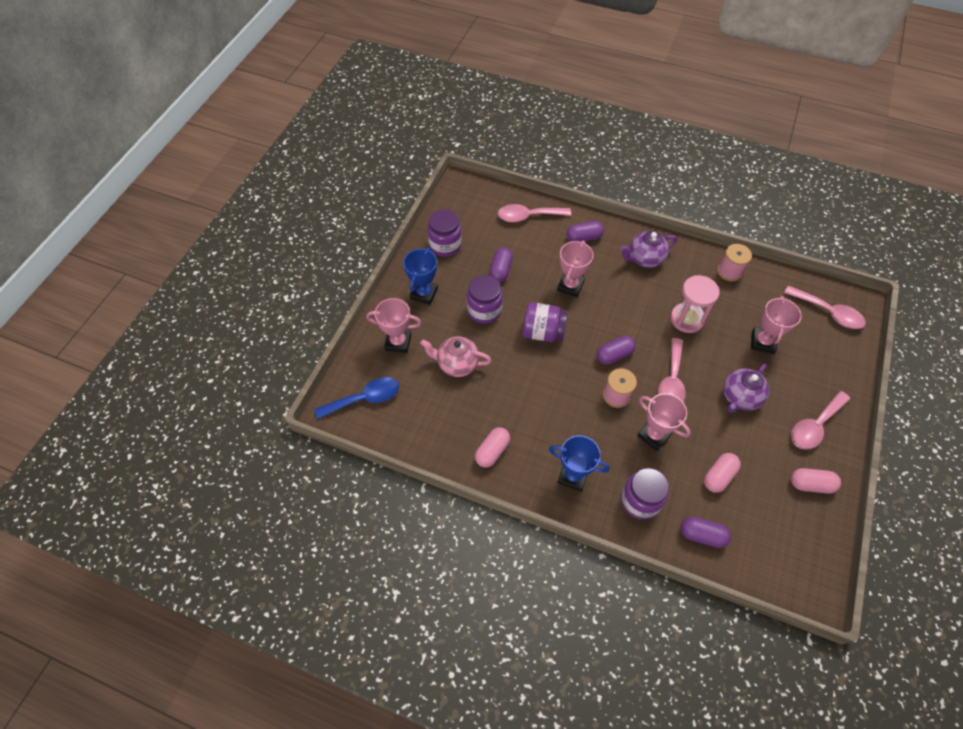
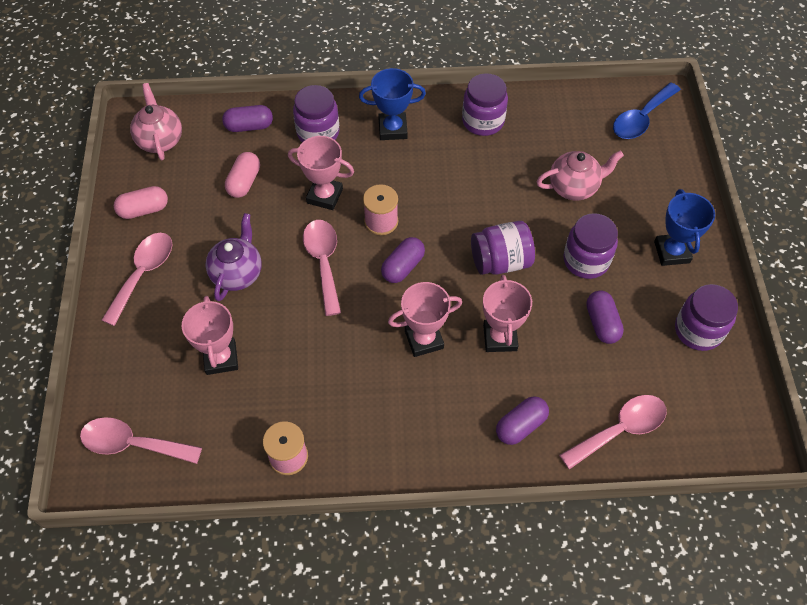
camera: 155 degrees right, 0 degrees up
(398, 342) = (654, 185): pink trophy -> pink trophy (424, 339)
(492, 451) = (483, 121): pink capsule -> purple jar
(644, 259) = (418, 426): purple teapot -> none
(687, 319) = (328, 352): pink hourglass -> none
(790, 555) = (160, 140): none -> pink teapot

